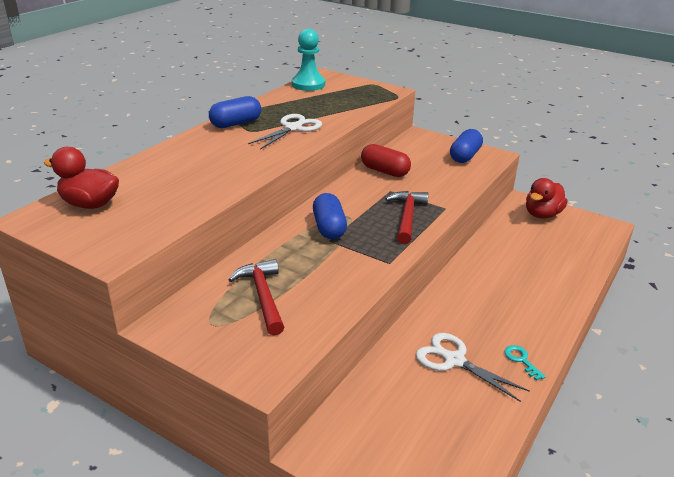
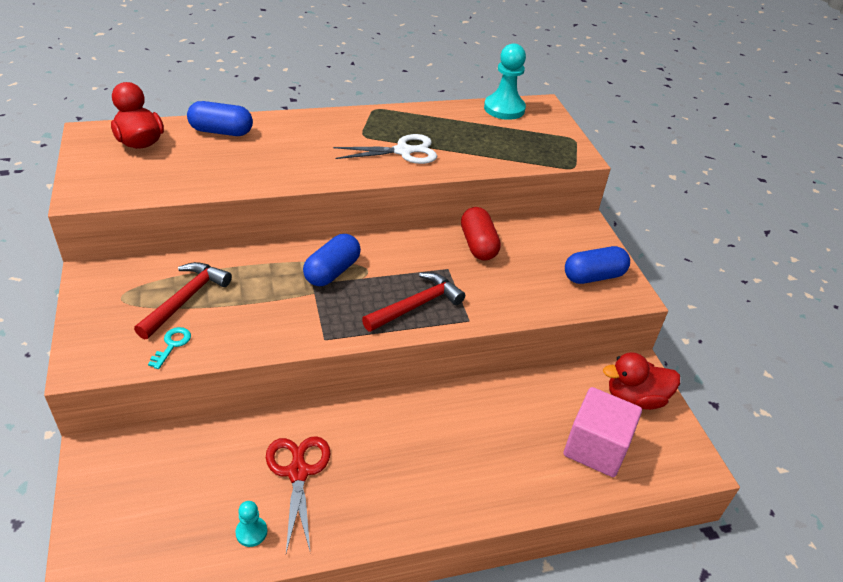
camera: 40 degrees right, 10 degrees up
(236, 124) = (363, 121): blue capsule -> blue capsule (221, 131)
(453, 360) = (298, 472): white scissors -> red scissors
(483, 408) = (251, 532): none -> turquoise pawn
(521, 360) = (353, 521): turquoise key -> turquoise key (172, 345)
(562, 246) = (595, 448): none -> pink cube

